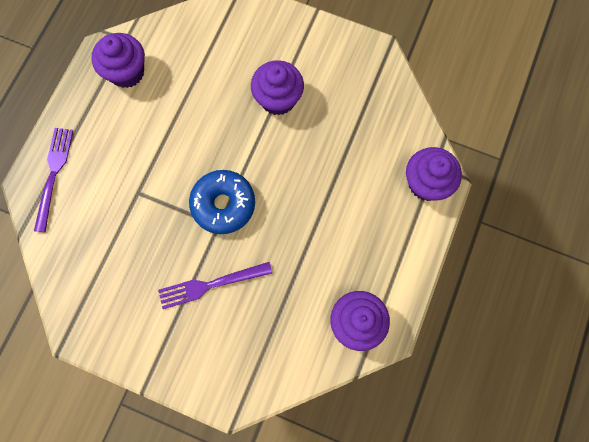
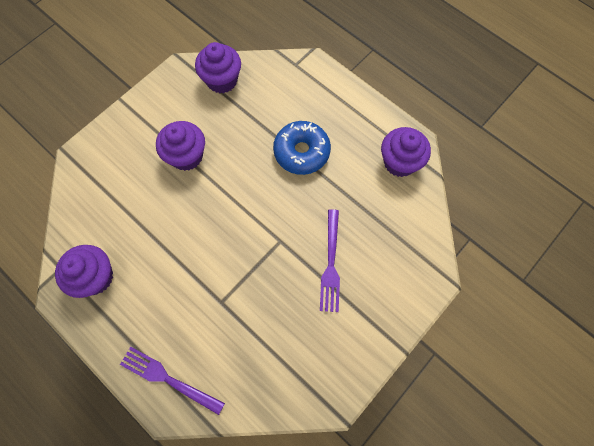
camera: 70 degrees left, 5 degrees down
(223, 204) = (263, 231): blue donut -> blue donut (301, 152)
(426, 183) = (307, 75): purple cupcake -> purple cupcake (222, 80)

